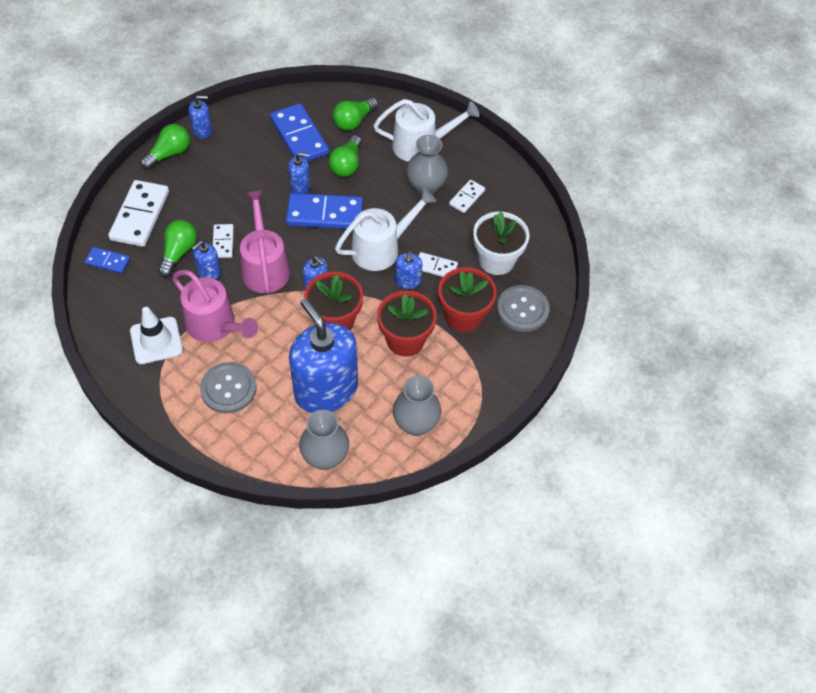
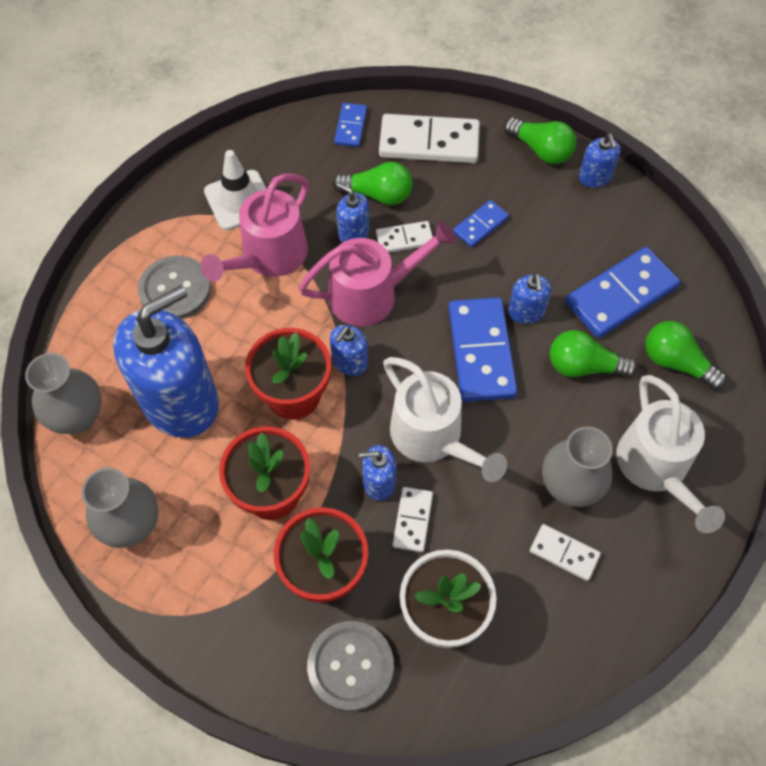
camera: 85 degrees right, 5 degrees up
(224, 198) = (480, 225): none -> blue domino

